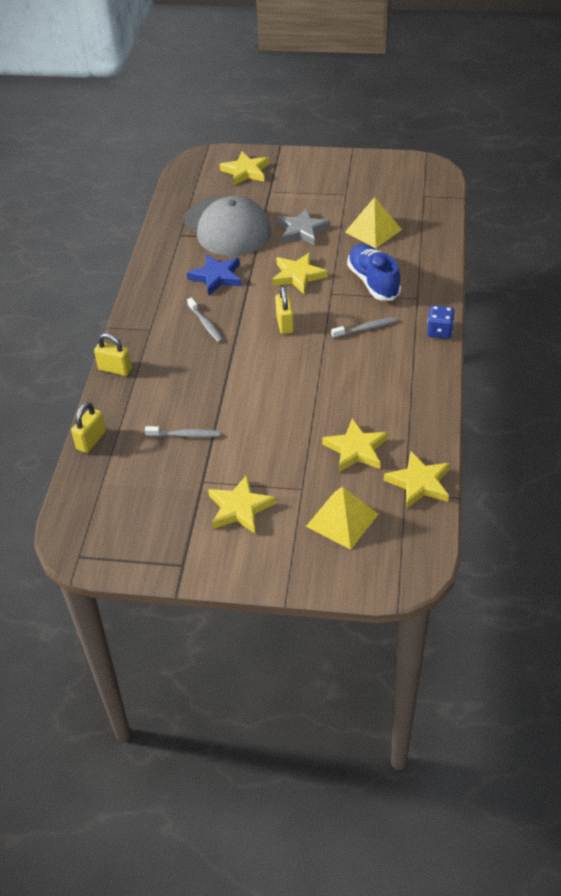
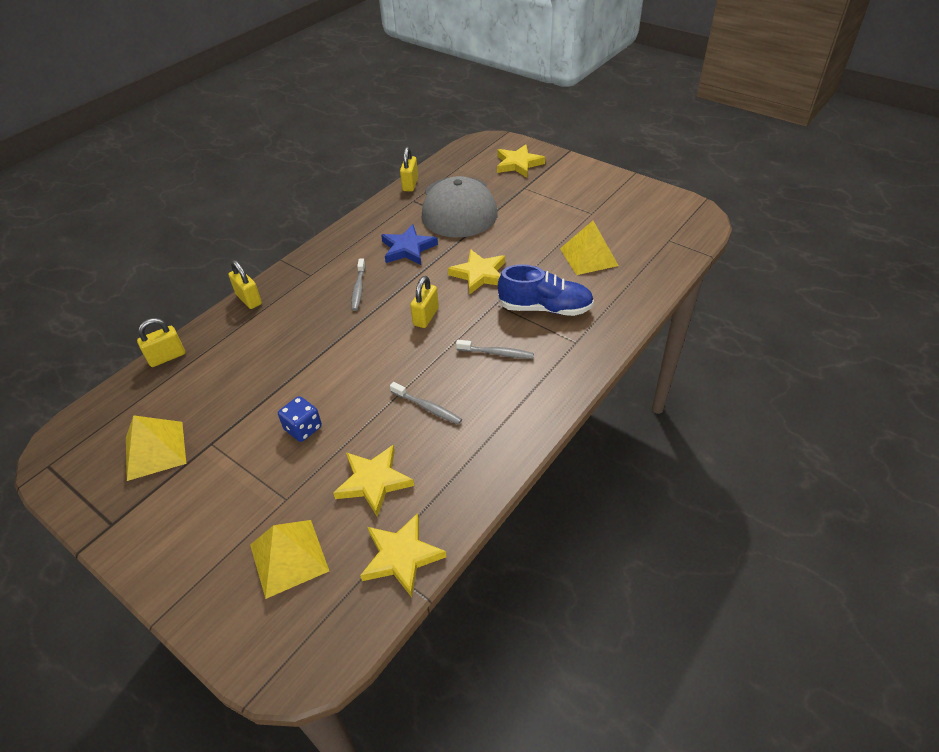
camera: 30 degrees right, 0 degrees up
(161, 506) = (155, 450): none -> yellow pyramid
(163, 221) = (410, 184): none -> yellow padlock
(185, 435) = (241, 388): grey toothbrush -> grey toothbrush (427, 407)
(240, 508) = (213, 489): yellow star -> none
(302, 230) = (521, 233): grey star -> none
(373, 282) = (545, 308): blue shoe -> blue shoe turned 90 degrees clockwise
(439, 331) = (569, 388): blue dice -> blue dice (303, 428)

